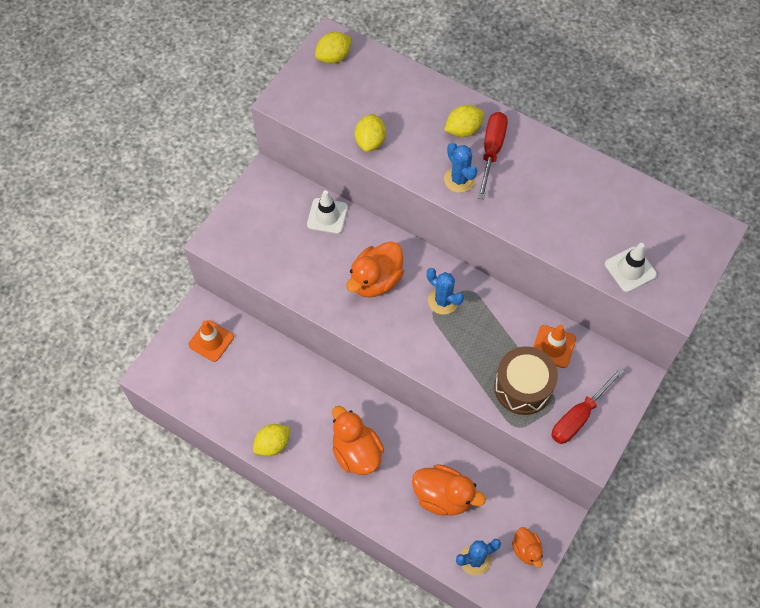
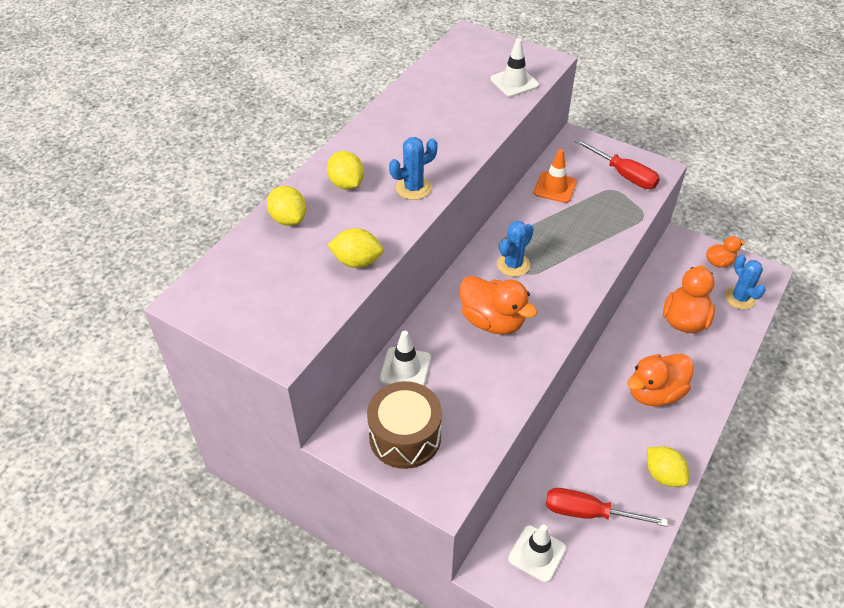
camera: 90 degrees left, 15 degrees down
(211, 341) = (537, 553): orange traffic cone -> white traffic cone
(333, 57) = (218, 298): yellow lemon -> yellow lemon (289, 219)
(491, 151) = (376, 163): red screwdriver -> red screwdriver (588, 513)
(523, 387) = (601, 209): brown drum -> brown drum (405, 436)

